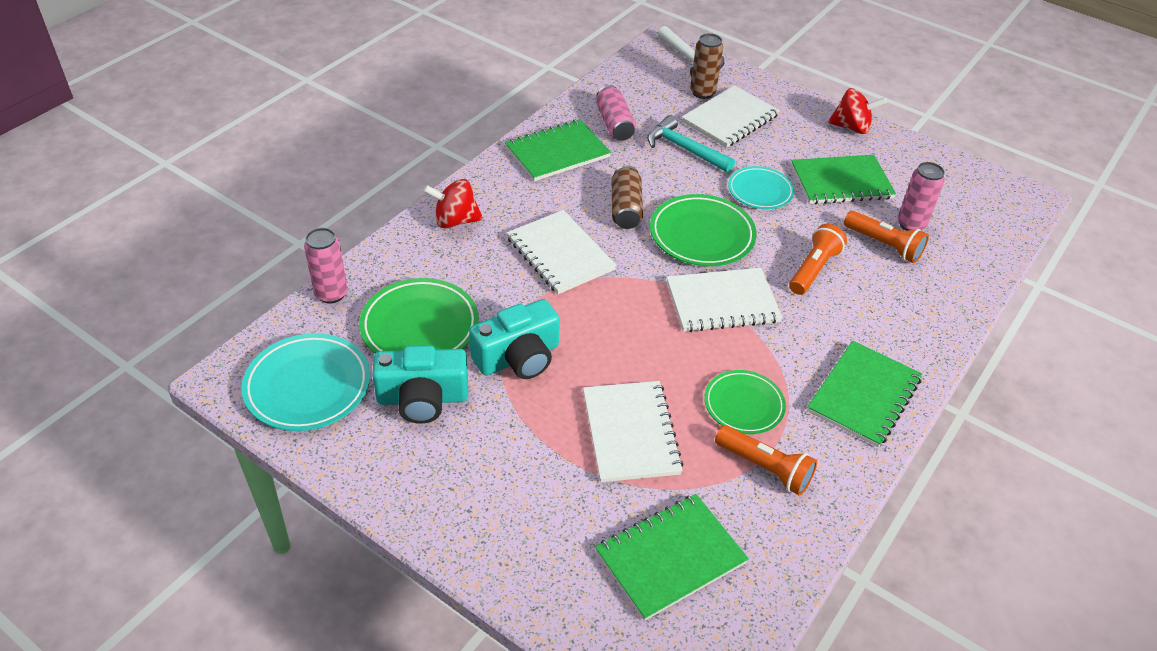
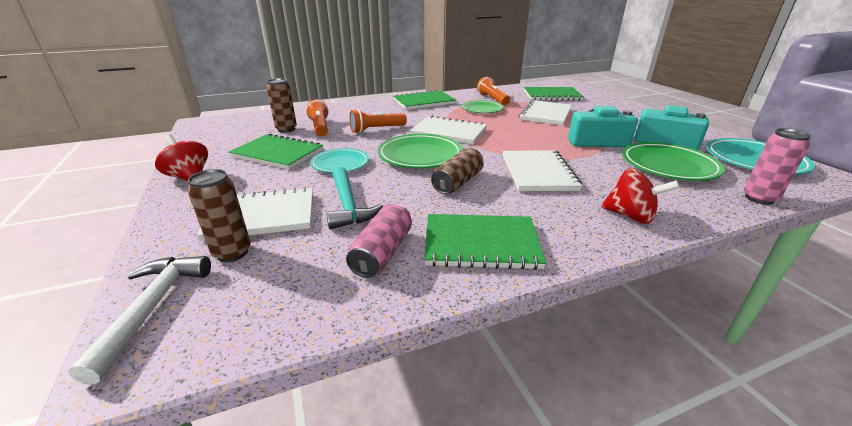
camera: 145 degrees left, 15 degrees down
(911, 224) = (286, 129): pink can -> brown can

